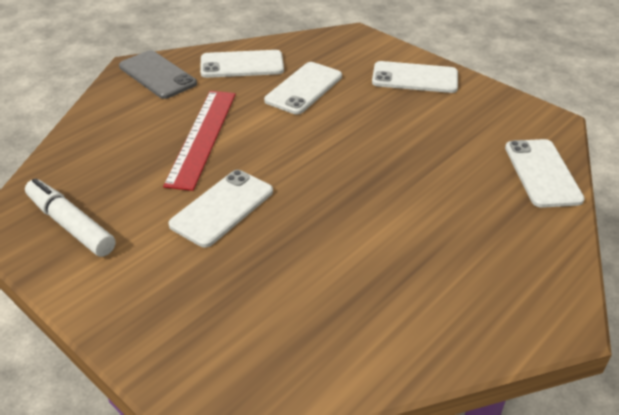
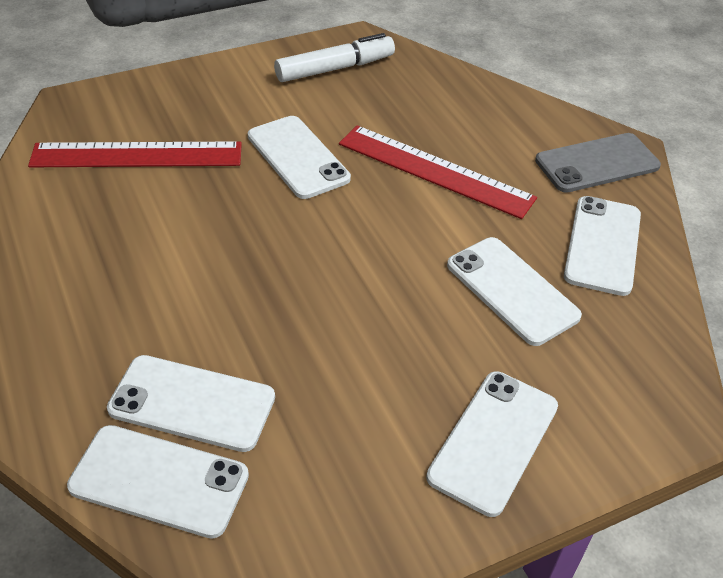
camera: 110 degrees right, 5 degrees up
(274, 310) = (137, 155): none -> red ruler
(486, 179) = (192, 403): none -> white phone

